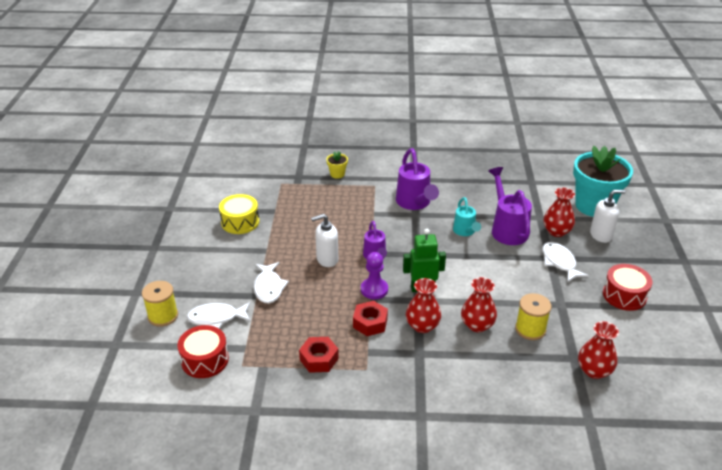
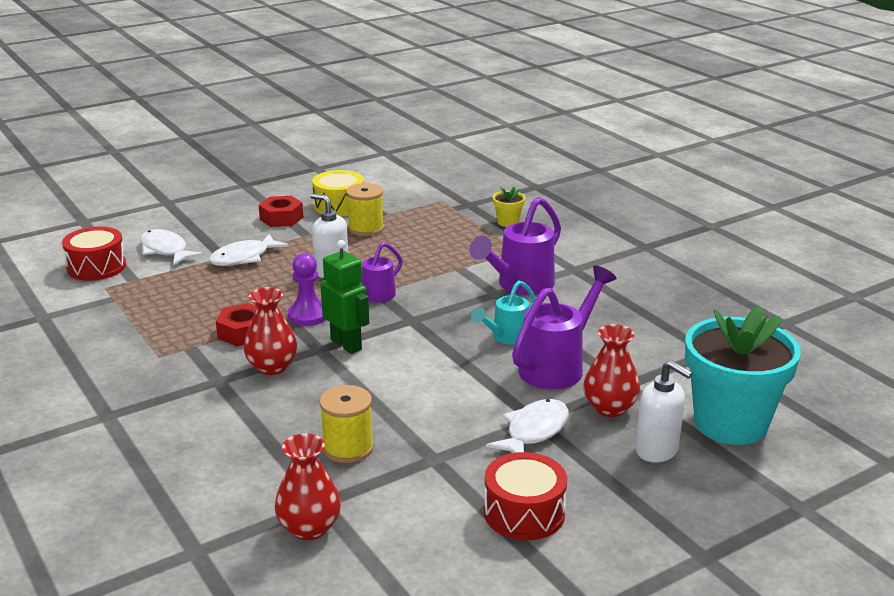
camera: 55 degrees right, 10 degrees down
(163, 316) = (144, 226): yellow spool -> yellow spool (366, 228)
(319, 359) = (151, 323): red nut -> red nut (281, 218)
(477, 325) = (313, 404): red vase -> none

